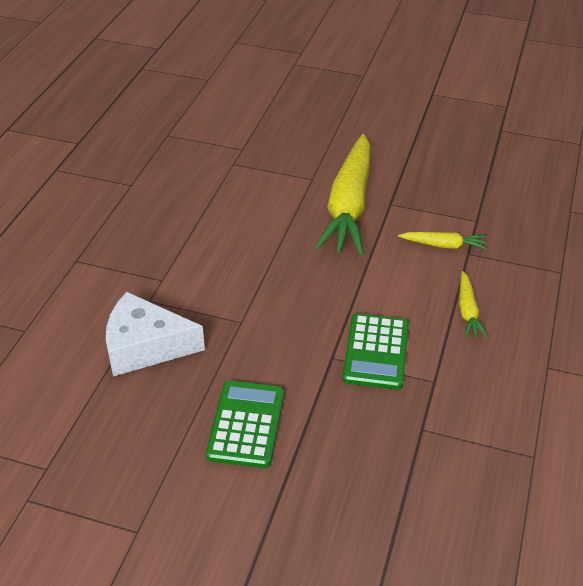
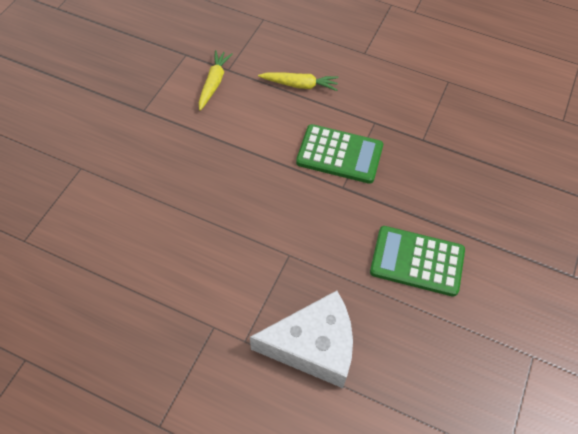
camera: 85 degrees left, 15 degrees up
(145, 346) = (313, 346): white cheese -> white cheese turned 105 degrees counterclockwise
(349, 206) = (137, 143): yellow carrot -> none

